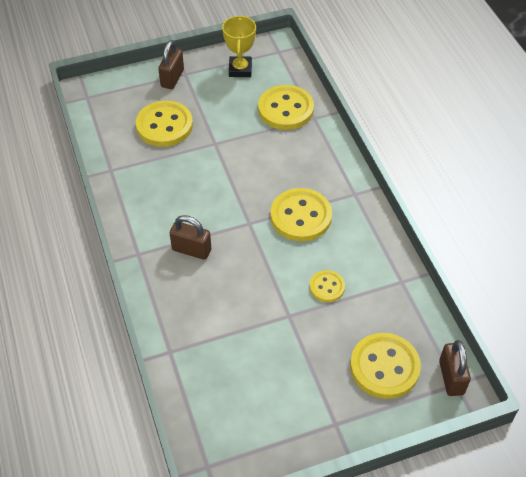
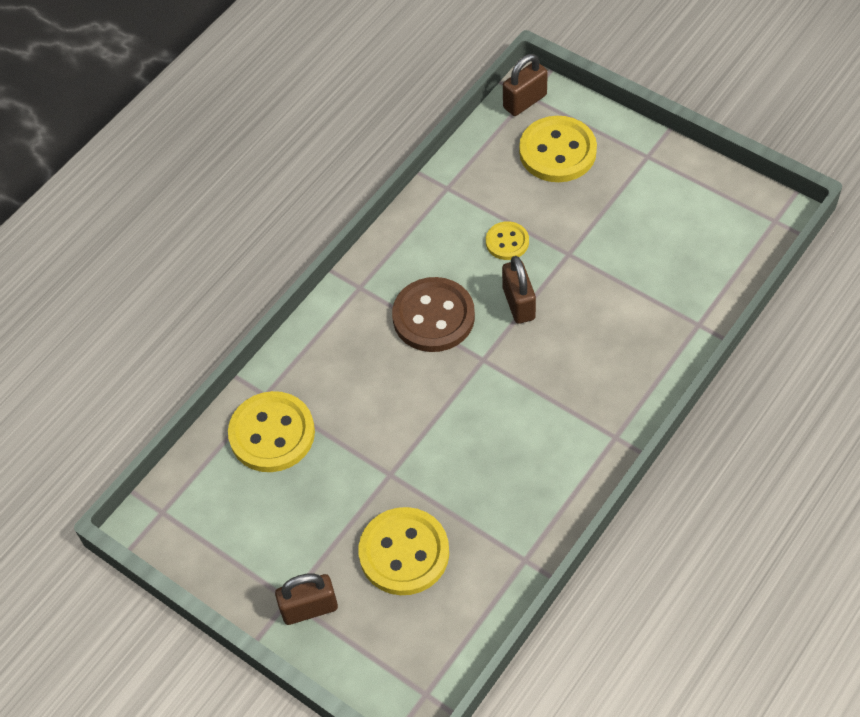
camera: 120 degrees left, 5 degrees up
(191, 250) = (565, 389): brown padlock -> brown padlock (518, 303)
(240, 69) = (232, 535): yellow trophy -> none
(301, 216) = (433, 317): yellow button -> brown button

